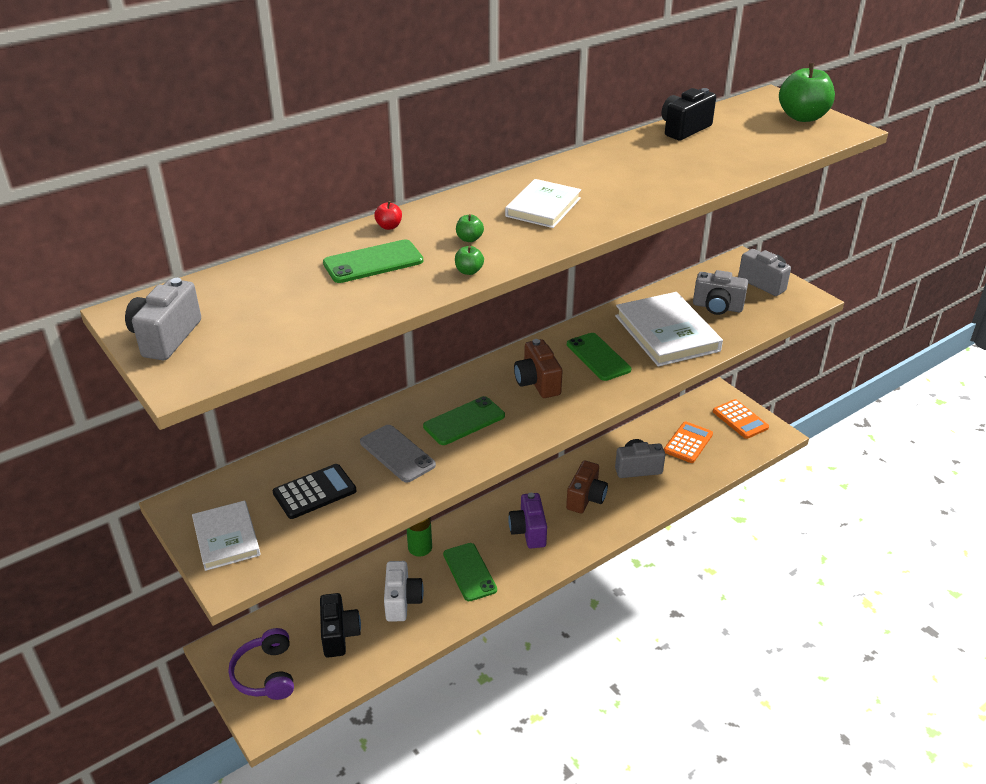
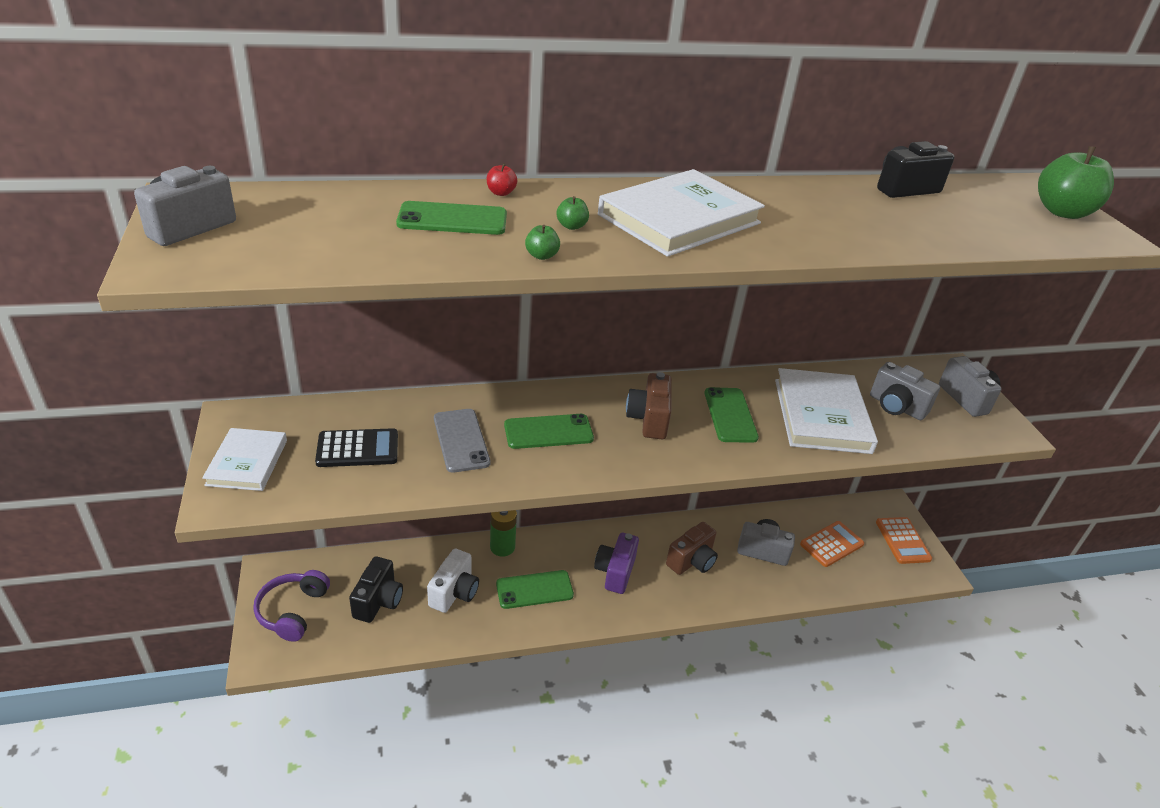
camera: 20 degrees right, 0 degrees up
(469, 572) = (534, 590): green phone -> green phone turned 75 degrees clockwise
(543, 207) = (679, 219): white book -> white book, size x1.65

